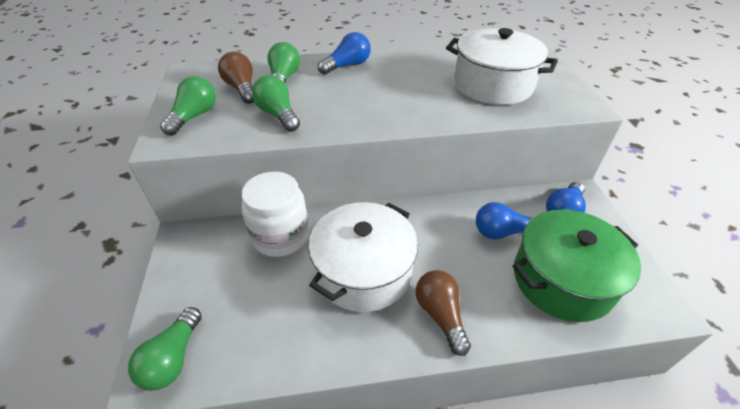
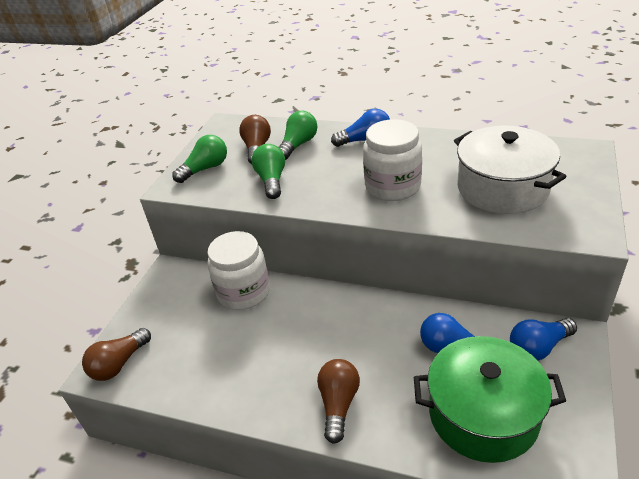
camera: 30 degrees right, 5 degrees down
(173, 358) = (119, 364): green light bulb -> brown light bulb
(363, 271) = (295, 344): white pot -> none
(401, 99) = (392, 186): none -> white jar

